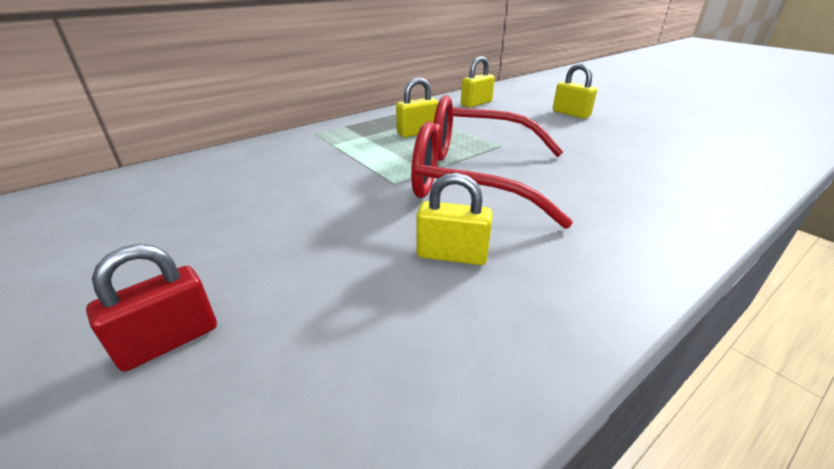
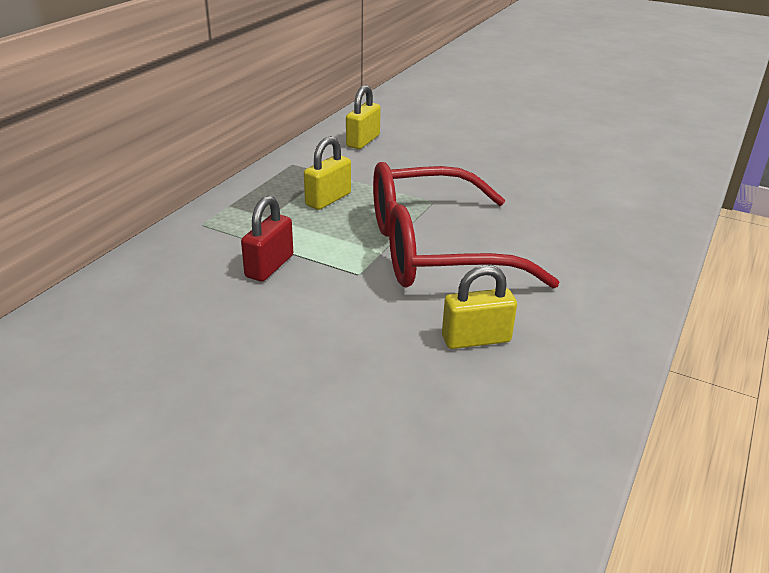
camera: 25 degrees left, 0 degrees up
(169, 341) = (298, 485): red padlock -> red padlock (269, 266)
(571, 114) = (478, 141): yellow padlock -> none

